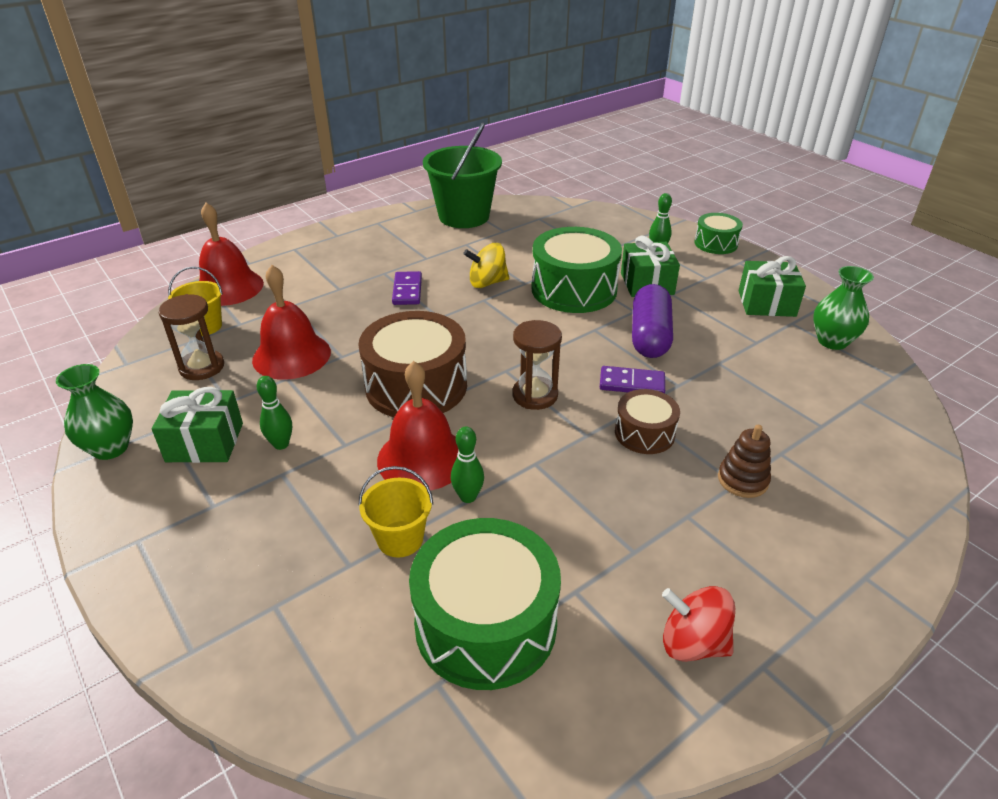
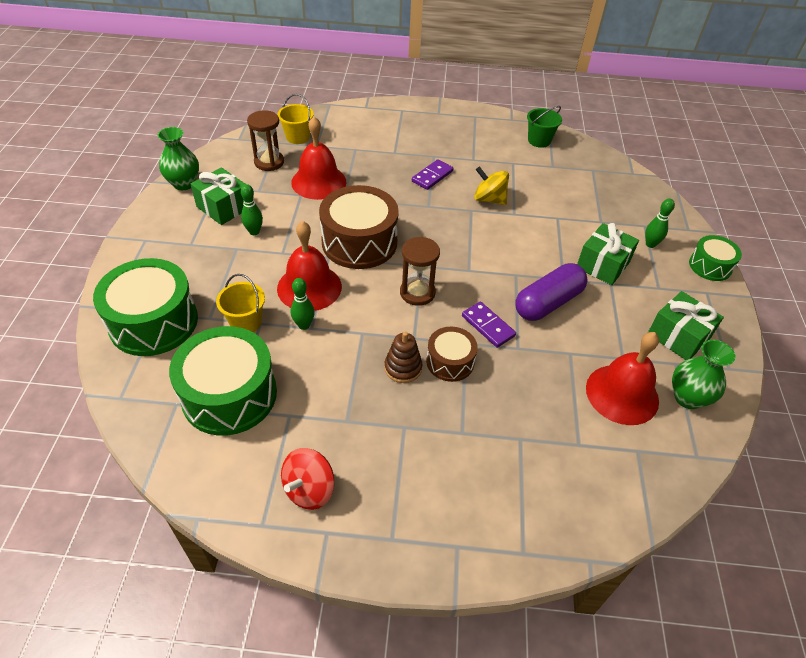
camera: 40 degrees right, 10 degrees up
(228, 287) = (337, 118): red bell -> red bell (622, 394)
(464, 216) = (539, 141): green bucket -> green bucket, size x0.52
(574, 289) = (542, 238): green drum -> green drum (154, 322)
(693, 643) = (309, 489): red spinning top -> red spinning top turned 120 degrees counterclockwise
(742, 480) = (469, 434): brown stacking toy -> brown stacking toy (403, 368)

